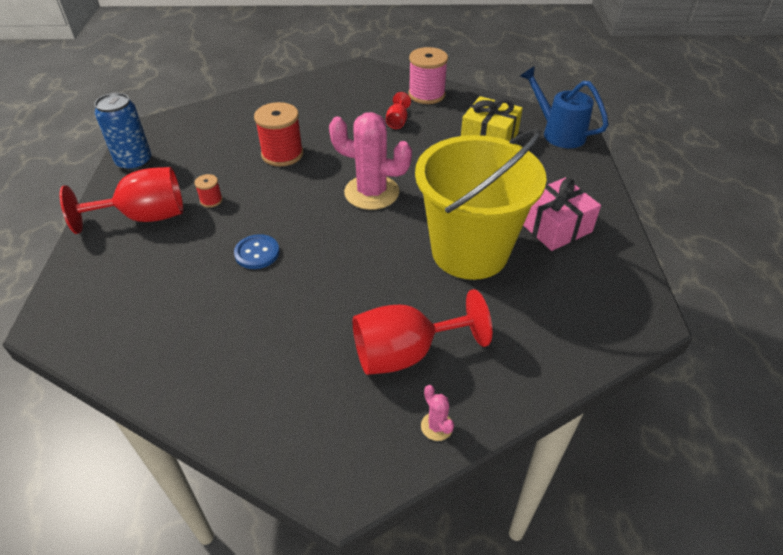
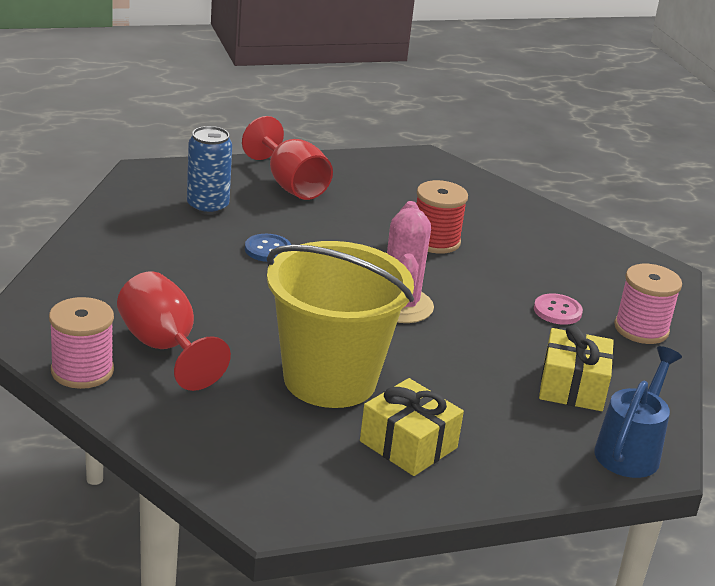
camera: 70 degrees right, 15 degrees down
(134, 162) = (369, 163): blue can -> blue can (207, 206)
(211, 200) = (333, 213): red spool -> none
(397, 121) = (557, 311): red goblet -> pink button
(437, 426) = (82, 371): pink cactus -> pink spool
(555, 226) = (408, 444): pink gift -> yellow gift

